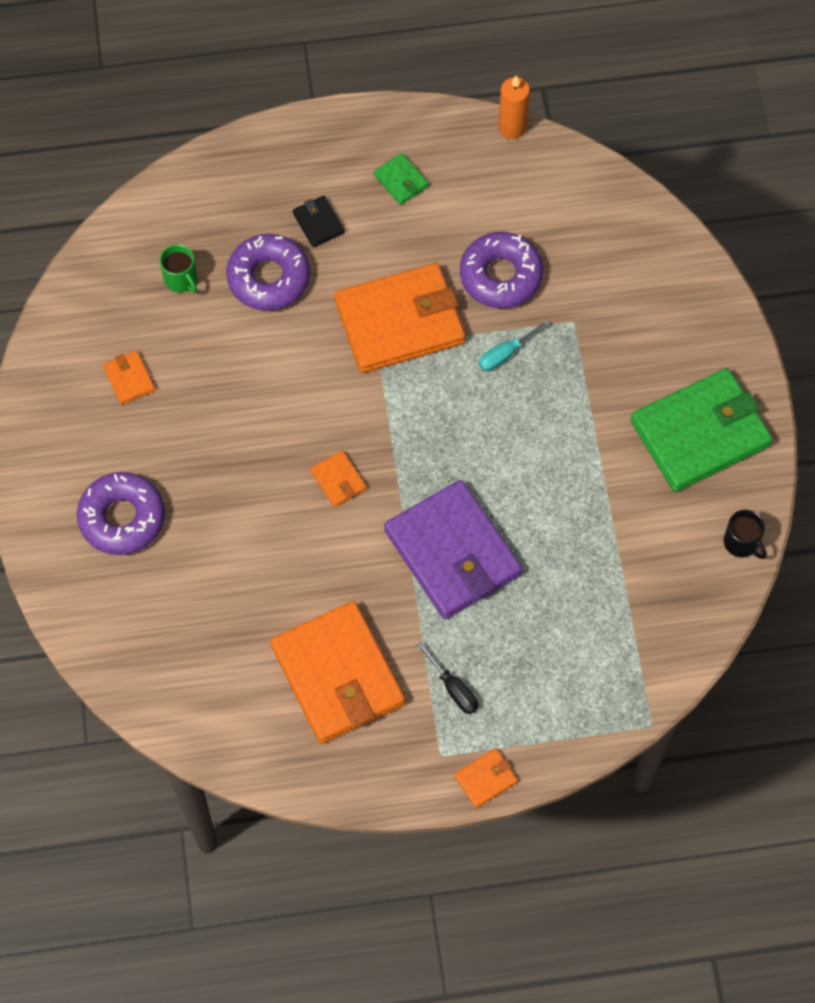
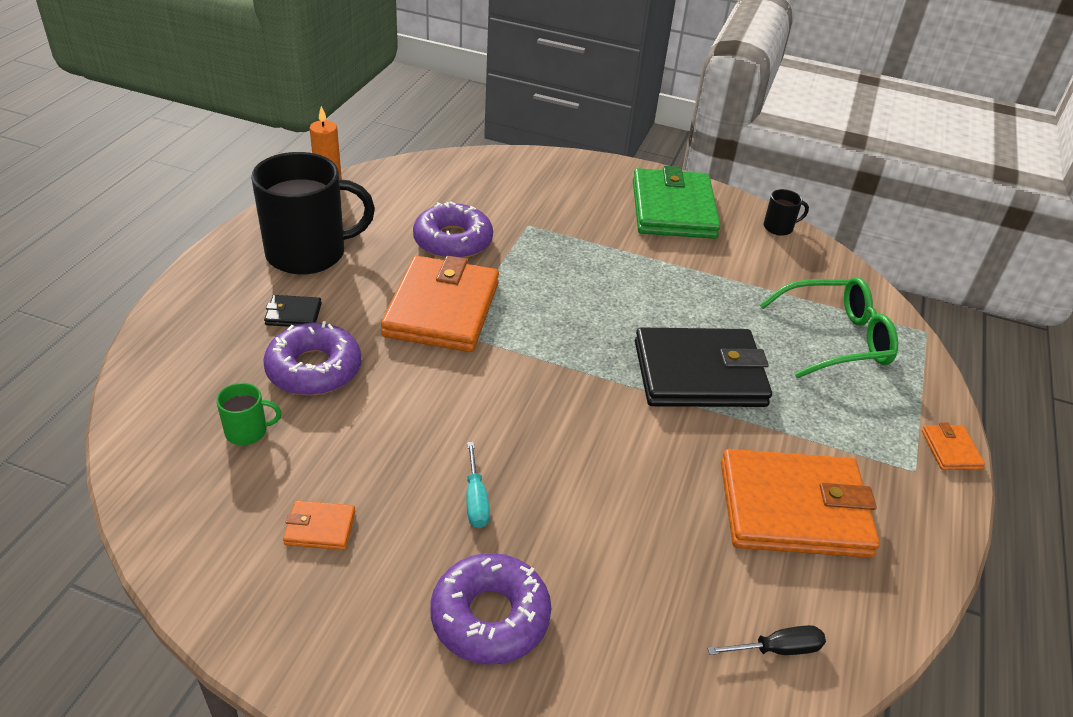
camera: 65 degrees left, 25 degrees down
(338, 480) = (573, 415): orange wallet -> none
(401, 181) = (308, 253): green wallet -> black mug
(452, 553) = (699, 374): purple wallet -> black wallet
(453, 688) = (843, 431): black screwdriver -> black screwdriver (777, 649)
(505, 354) = (527, 267): turquoise screwdriver -> turquoise screwdriver (475, 499)
(582, 649) = (836, 339): none -> green glasses

